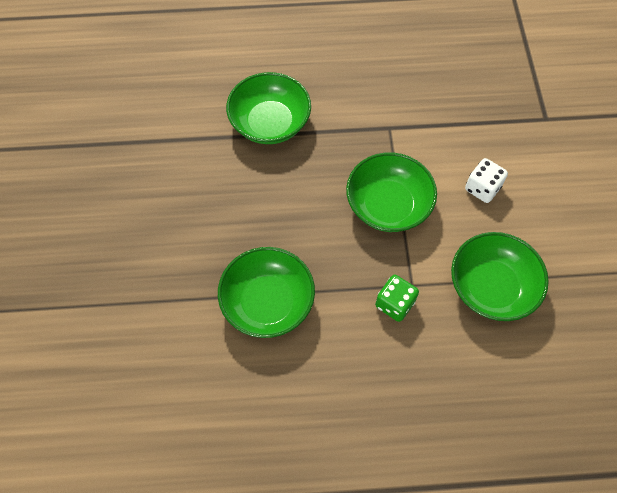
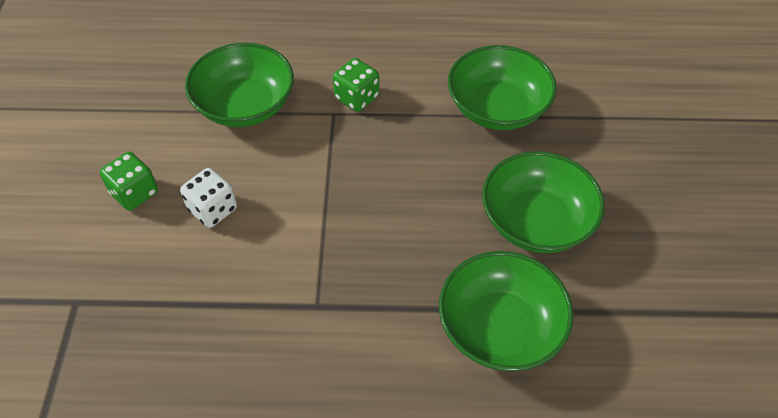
camera: 175 degrees left, 10 degrees down
(388, 205) = (342, 197): green bowl -> green bowl (536, 221)
(546, 197) = (134, 193): none -> green dice

